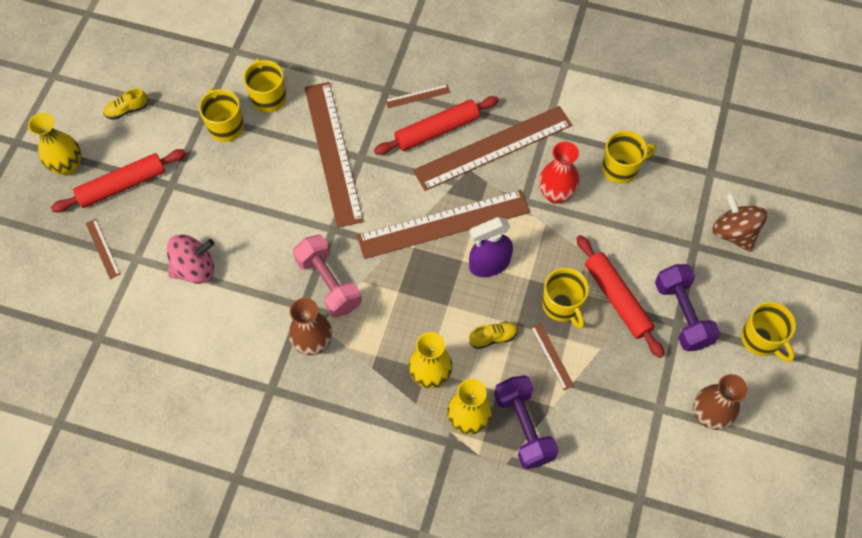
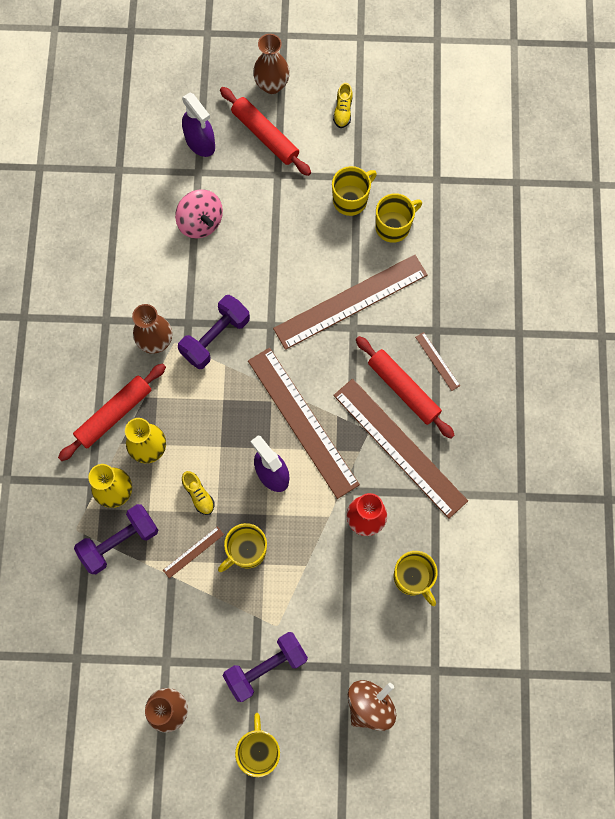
camera: 75 degrees right, 10 degrees up
(68, 166) = (272, 85): yellow vase -> brown vase
(102, 248) = (200, 142): brown ruler -> purple spray bottle
(127, 110) = (343, 111): yellow shoe -> yellow shoe turned 135 degrees counterclockwise
(328, 283) = (215, 337): pink dumbbell -> purple dumbbell
(617, 299) = (266, 601): red rolling pin -> red rolling pin (114, 414)
(761, 339) = (259, 749): yellow mug -> yellow mug turned 135 degrees clockwise

